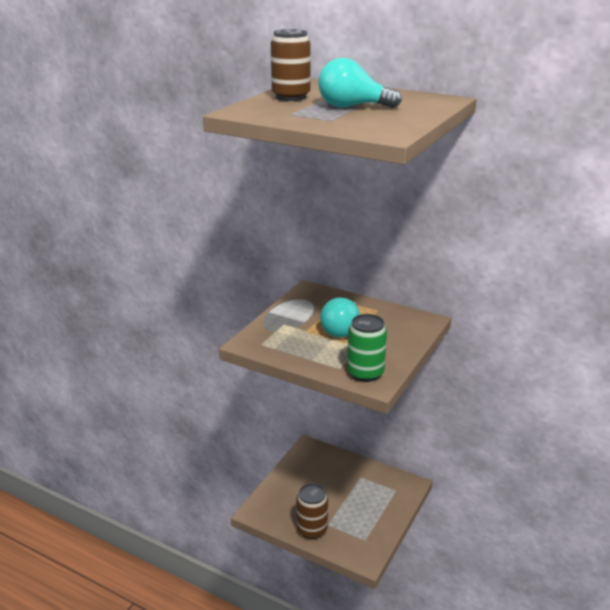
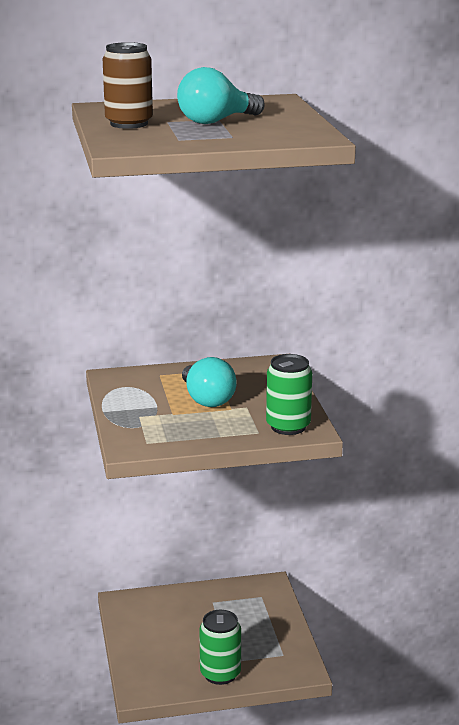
camera: 40 degrees left, 5 degrees down
(312, 529) = (220, 674): brown can -> green can

